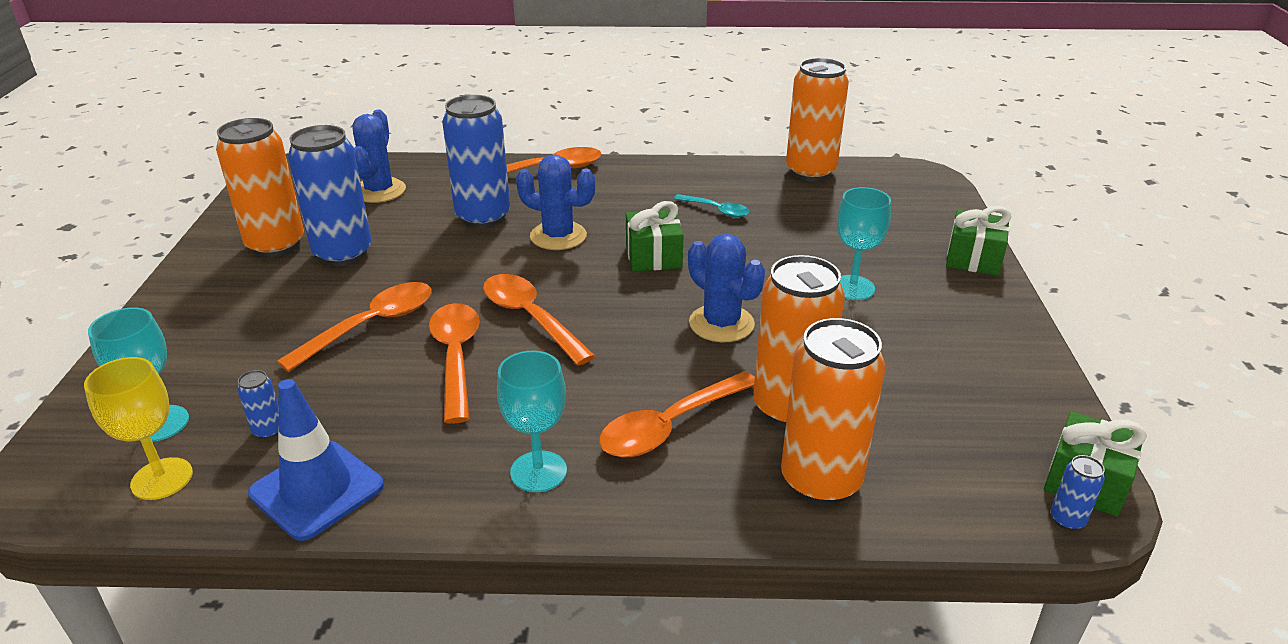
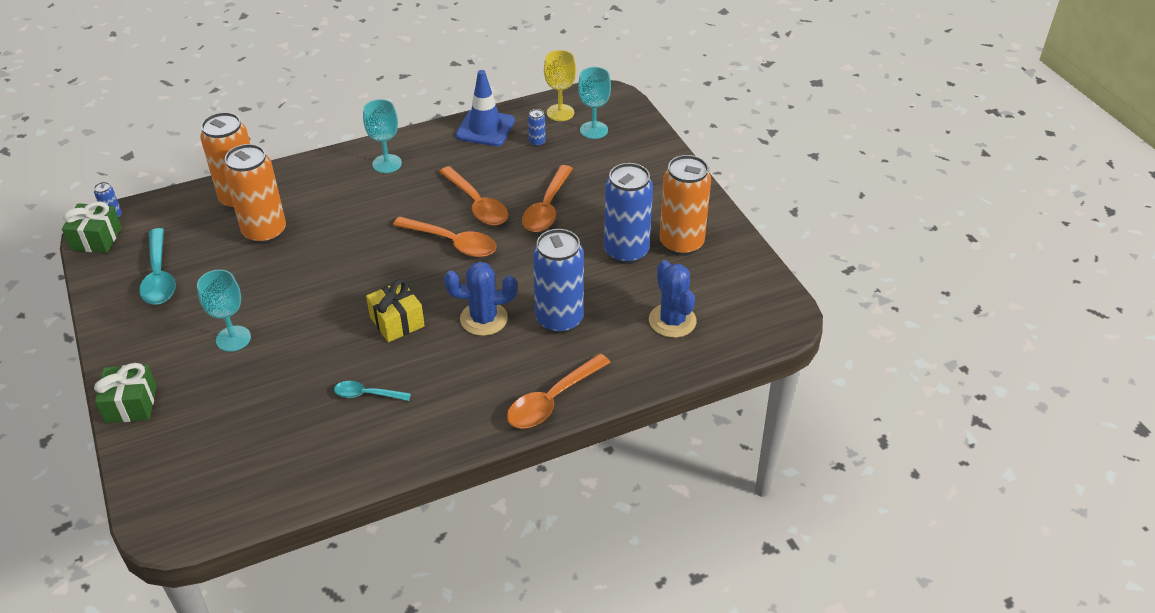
camera: 155 degrees right, 10 degrees up
(653, 256) = (397, 322): green gift -> yellow gift
(670, 426) = (330, 203): orange spoon -> none
(721, 324) = (323, 277): blue cactus -> none
(810, 172) = (289, 489): orange can -> none
(960, 387) = (159, 276): none -> turquoise spoon

